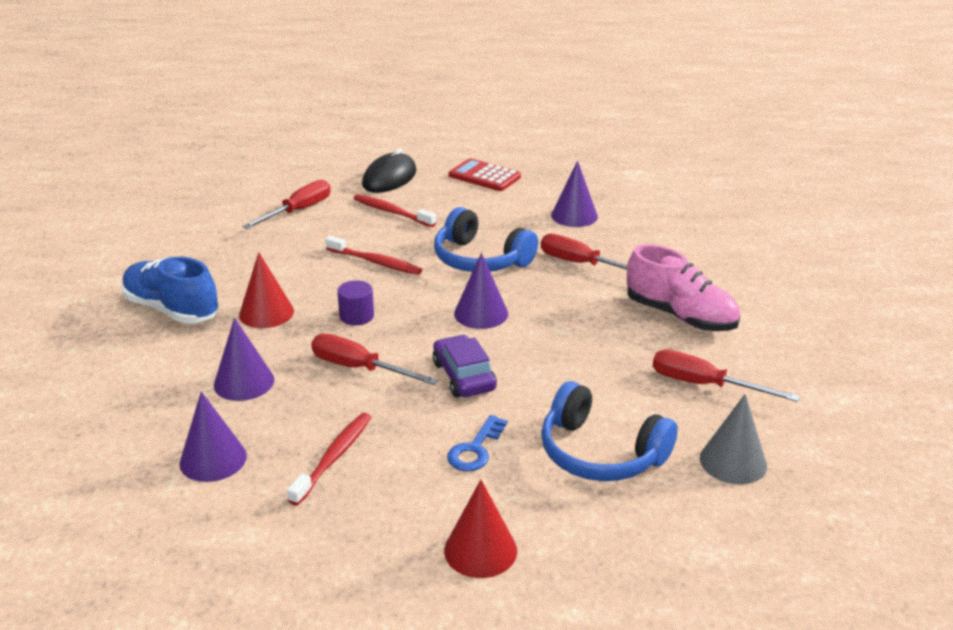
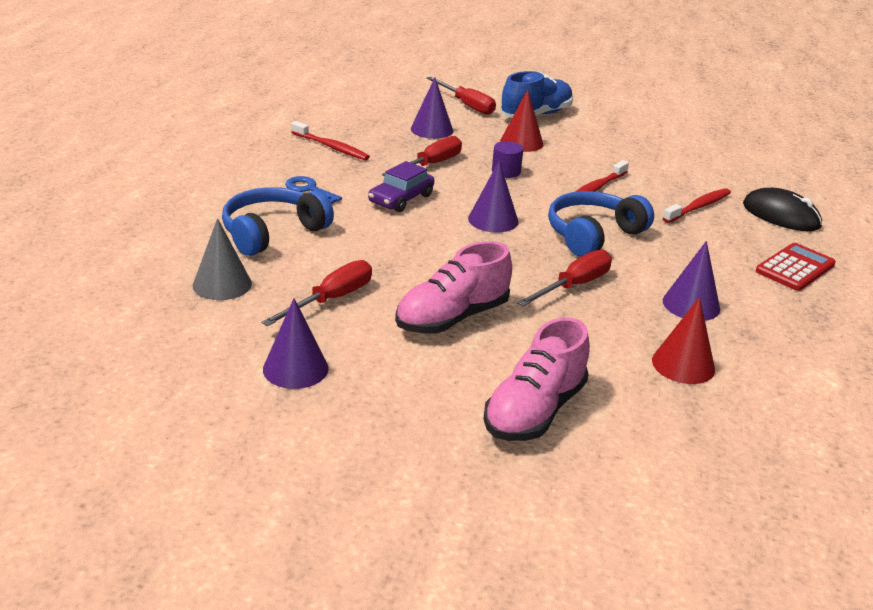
camera: 100 degrees right, 0 degrees up
(213, 459) = (352, 117): purple cone -> purple cone (295, 368)
(298, 211) = (700, 167): red screwdriver -> red screwdriver (466, 105)
(463, 376) = (401, 199): purple car -> purple car turned 135 degrees clockwise
(480, 550) = (210, 176): red cone -> red cone (683, 364)
(772, 270) = (534, 411): none -> pink shoe

